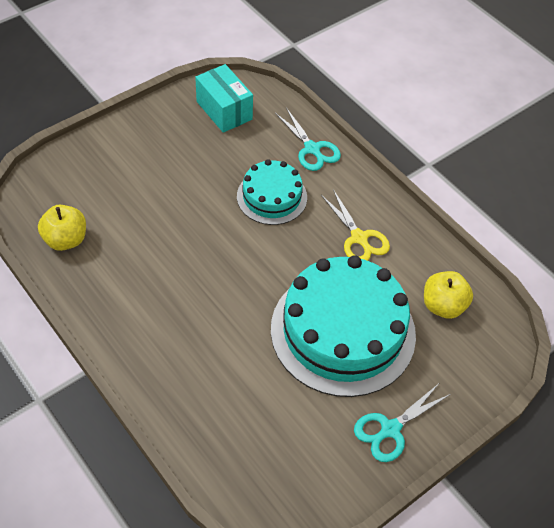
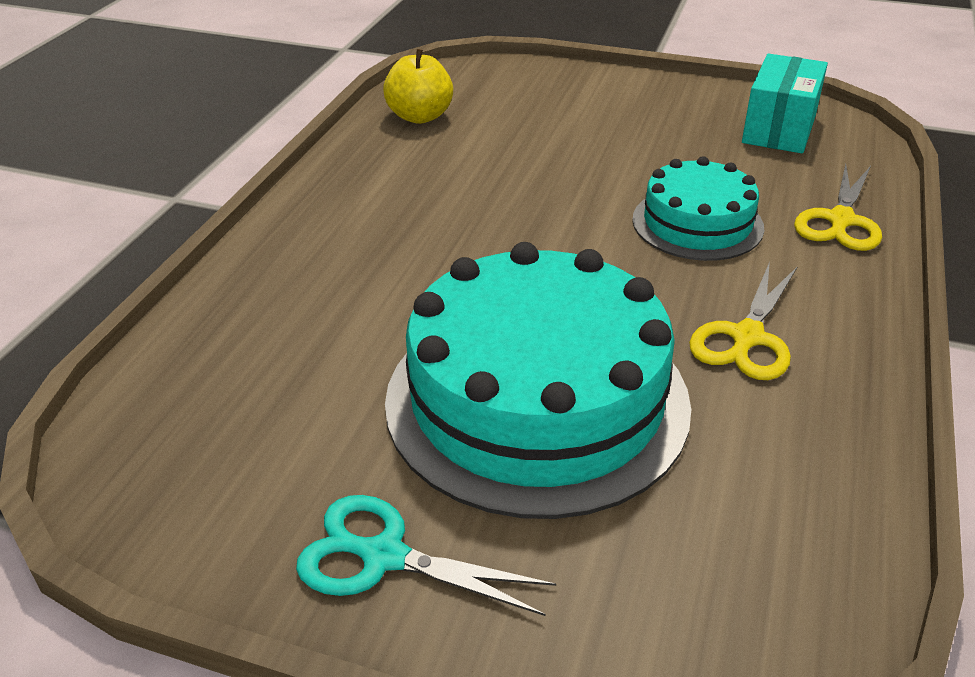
camera: 60 degrees right, 15 degrees down
(312, 149) = (840, 220): turquoise scissors -> yellow scissors
(443, 306) = (745, 511): yellow apple -> none

